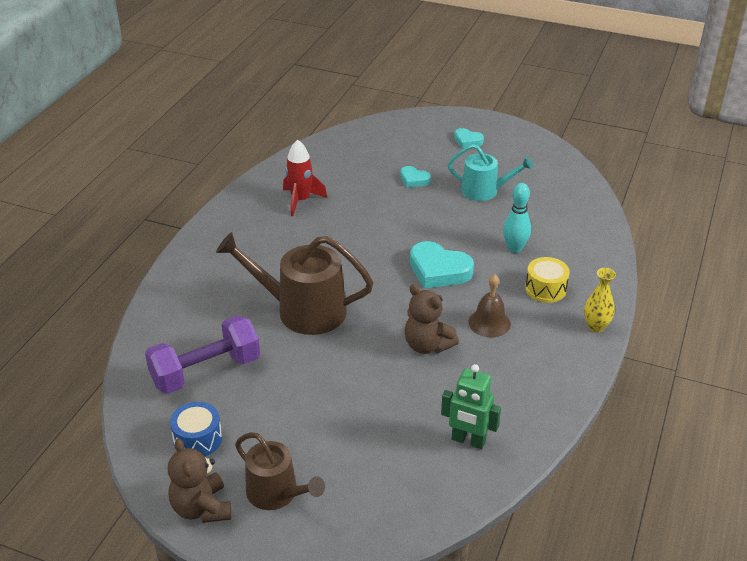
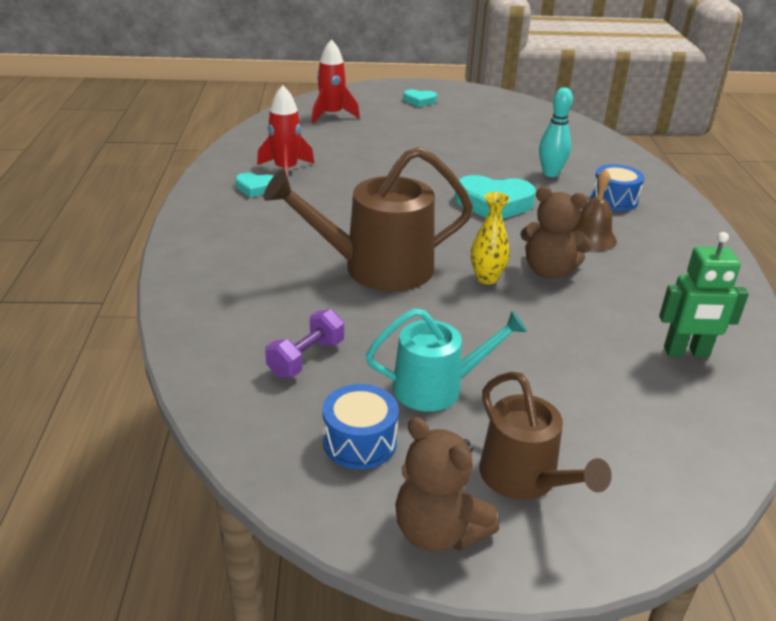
camera: 25 degrees left, 5 degrees down
(206, 371) = (306, 358): purple dumbbell -> purple dumbbell, size x0.55
(276, 493) = (524, 478): brown watering can -> brown watering can turned 45 degrees clockwise
(378, 145) = (332, 115): none -> red rocket
(414, 180) = (395, 136): turquoise heart -> turquoise heart (256, 188)
(484, 191) = (474, 135): turquoise watering can -> turquoise watering can (436, 387)
(545, 289) = (614, 200): yellow drum -> blue drum
(596, 327) = (694, 221): yellow vase -> yellow vase (486, 278)

